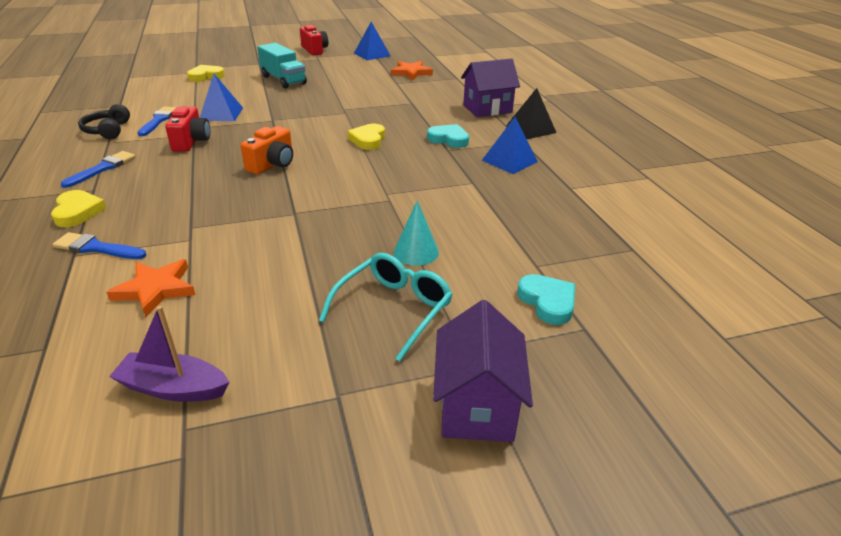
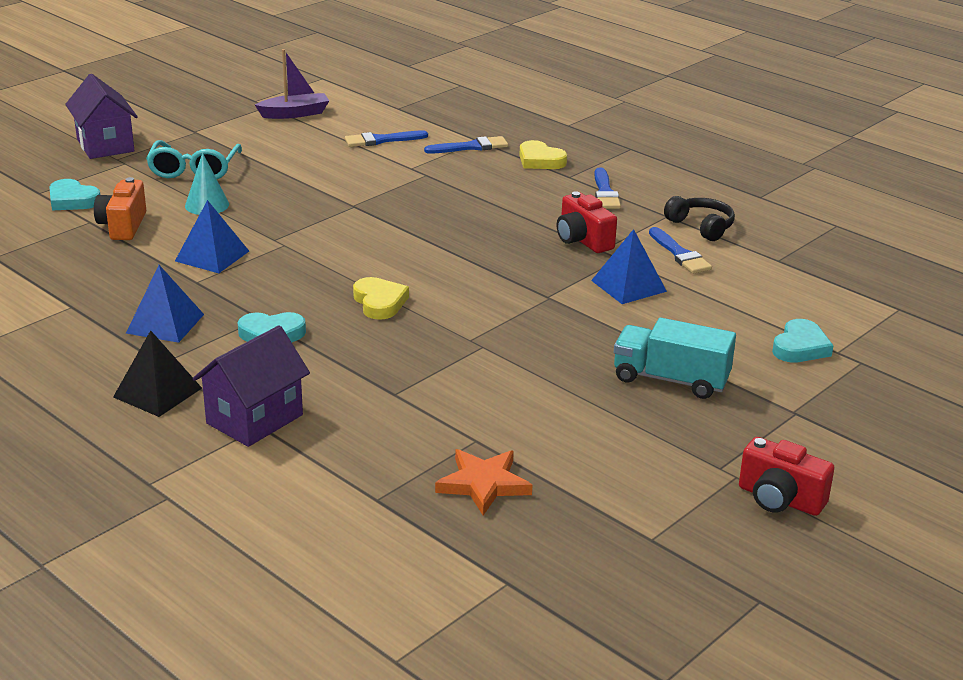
camera: 150 degrees right, 5 degrees down
(155, 289) = (381, 140): orange star -> blue brush
(206, 76) = (800, 347): yellow heart -> turquoise heart
(272, 164) = (446, 241): orange camera -> orange camera (123, 226)
(372, 54) = (643, 529): blue pyramid -> blue pyramid (212, 256)

